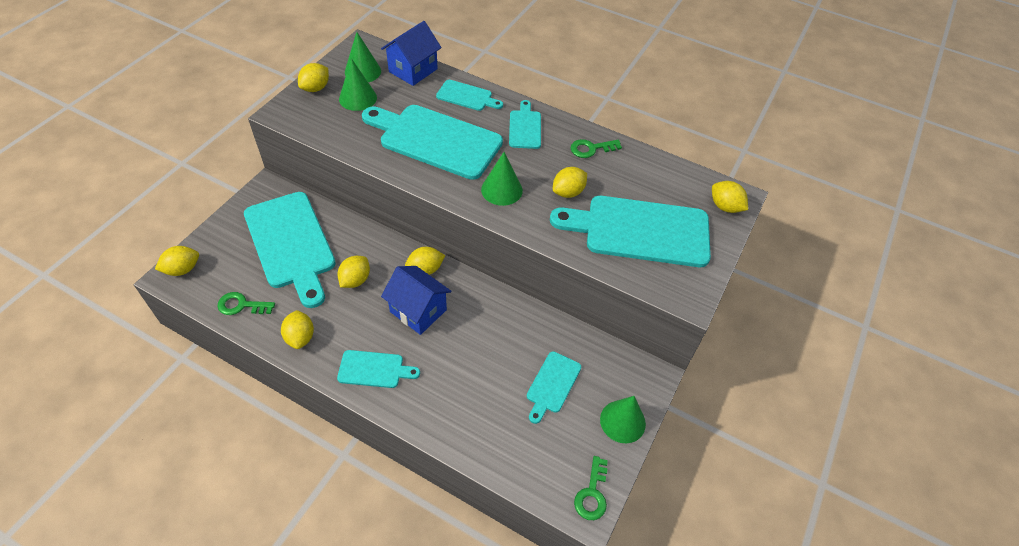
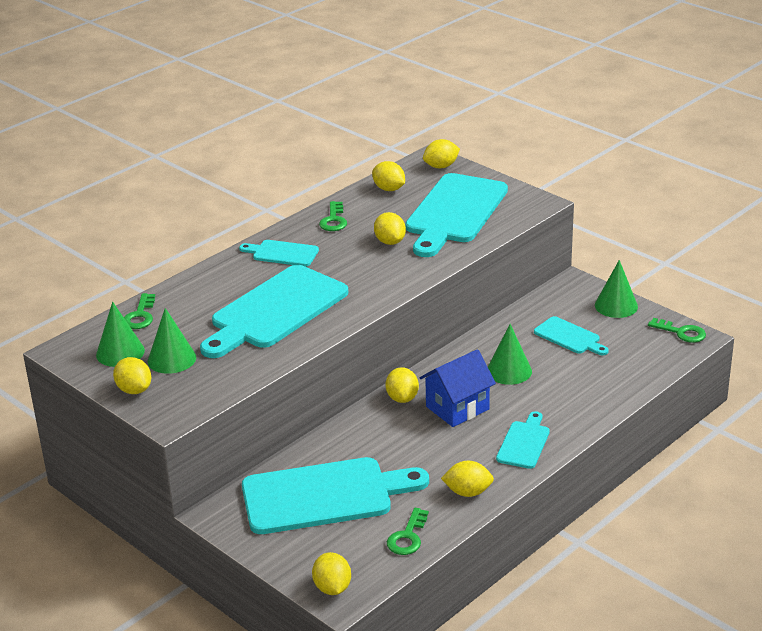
camera: 70 degrees left, 20 degrees down
(355, 280) = (399, 448): yellow lemon -> yellow lemon (389, 189)
(413, 70) = (140, 316): blue house -> green key
(467, 96) = (210, 283): turquoise cutting board -> none
(502, 190) = (371, 278): green cone -> green cone (509, 371)

